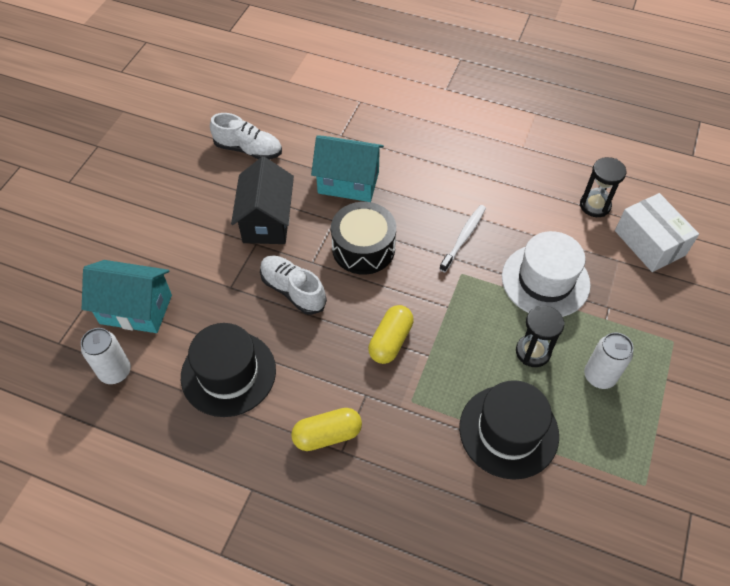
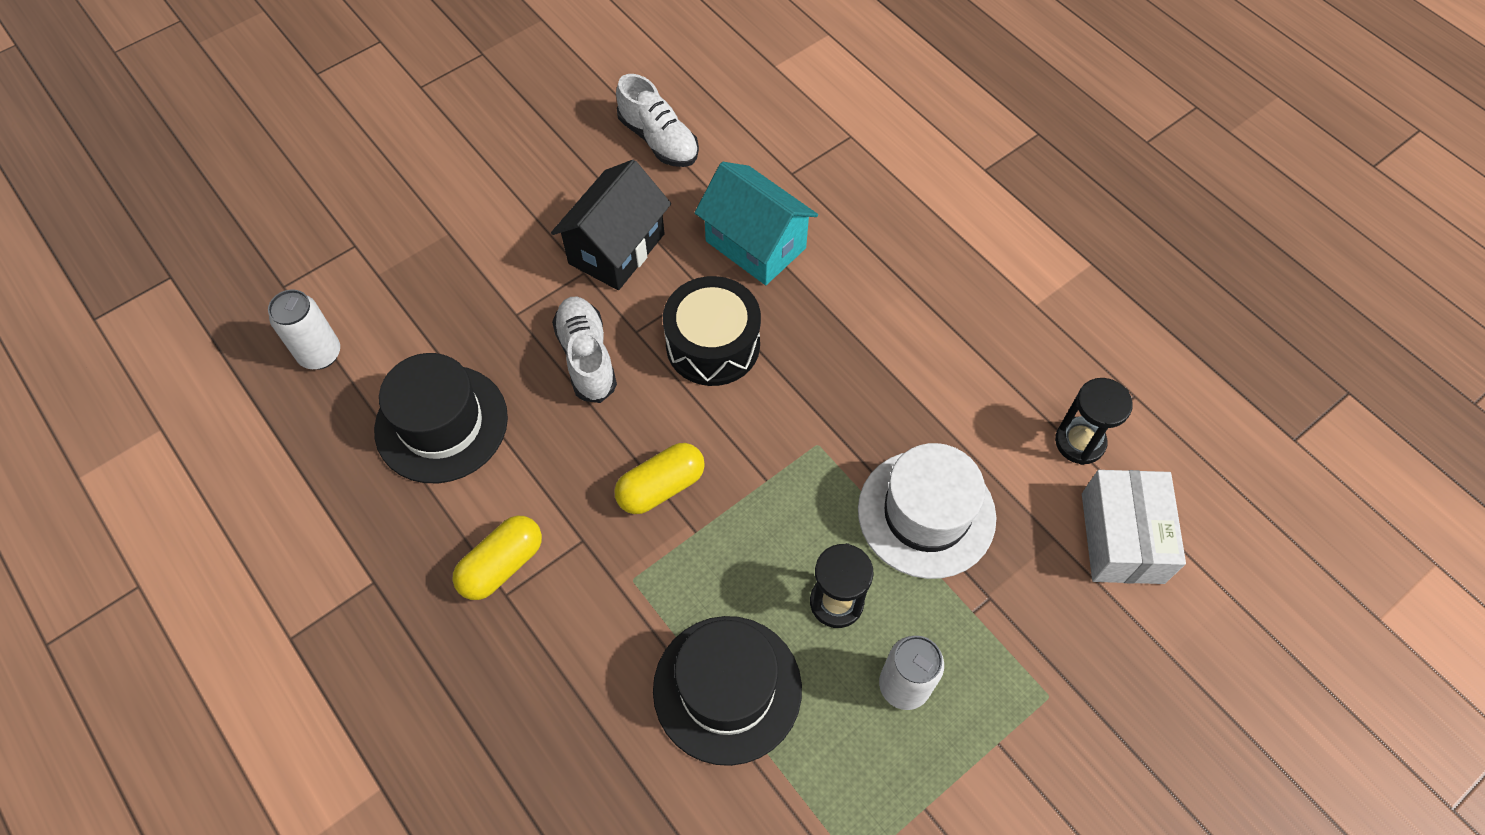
camera: 30 degrees right, 5 degrees up
(136, 309) = (391, 288): turquoise house -> none
(327, 435) = (502, 565): yellow capsule -> yellow capsule turned 60 degrees counterclockwise
(464, 237) = (857, 395): white toothbrush -> none

